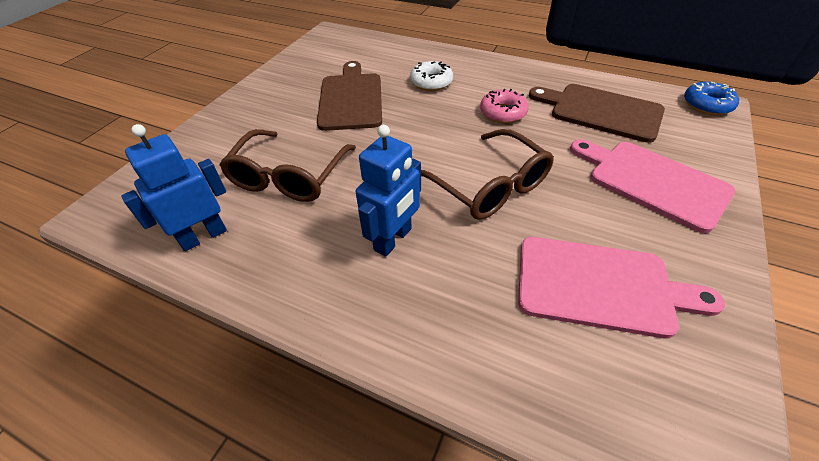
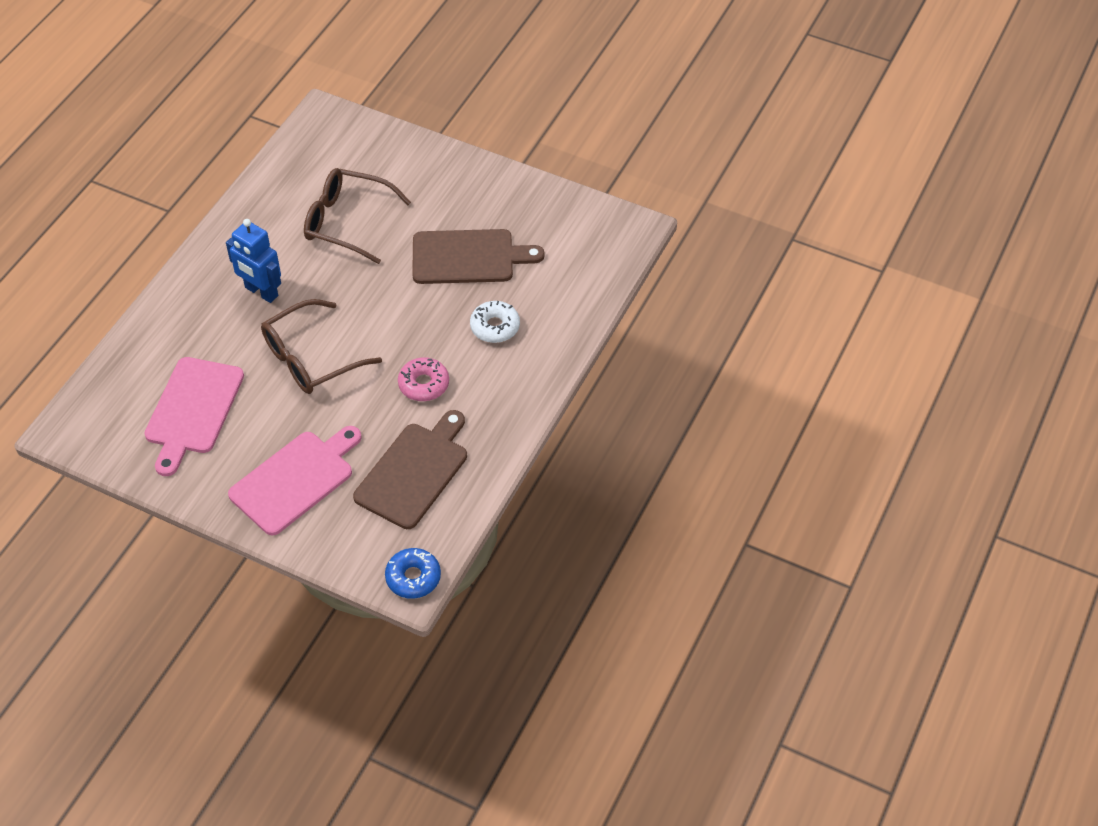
camera: 90 degrees right, 5 degrees up
(203, 236) = (286, 181): blue robot -> none

